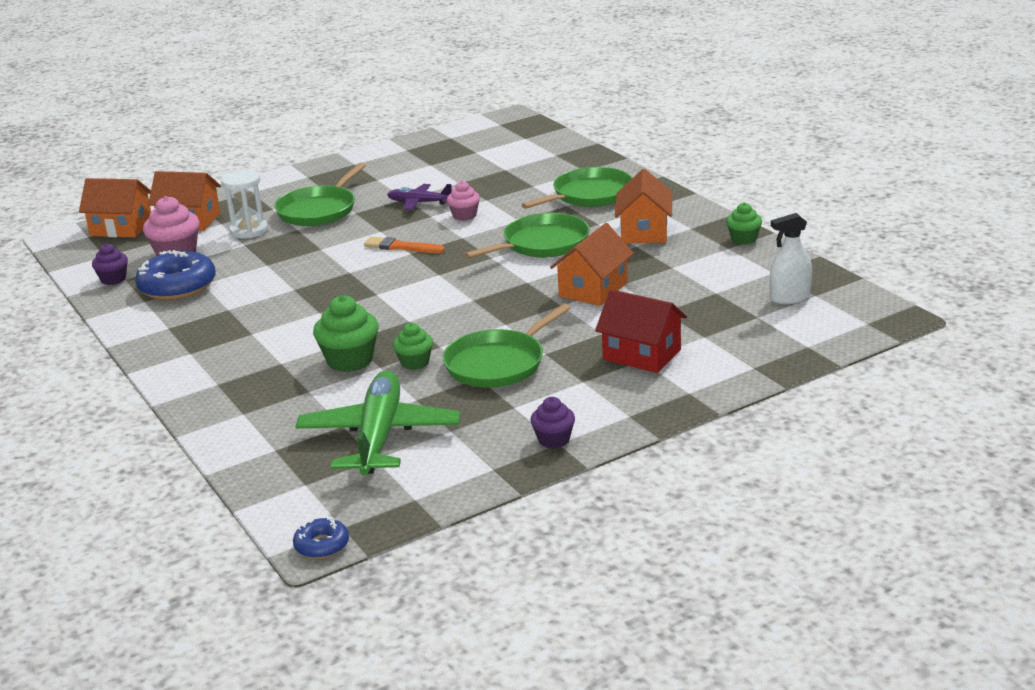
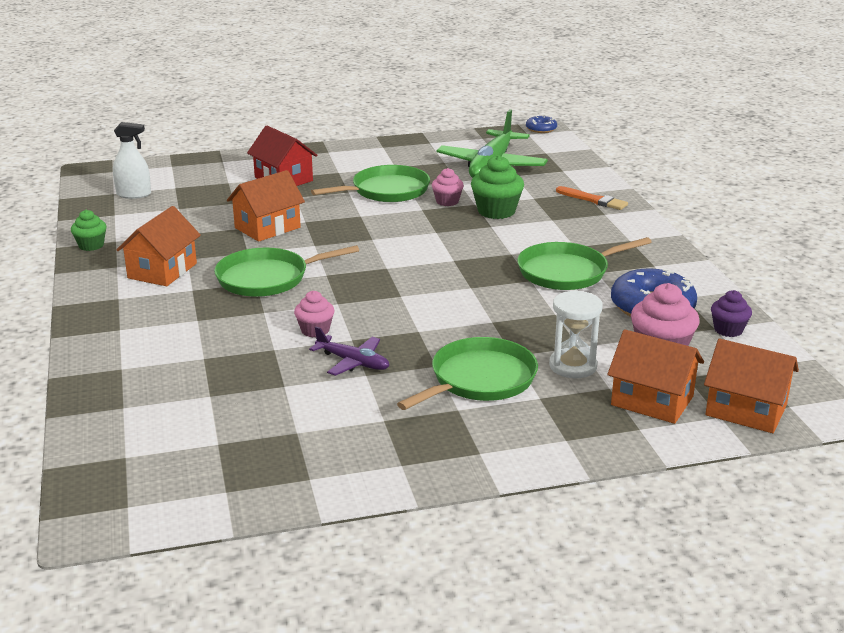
camera: 165 degrees left, 0 degrees up
(401, 247) = (406, 304): orange brush -> orange brush (593, 200)
(415, 362) = (447, 201): green cupcake -> pink cupcake
(554, 440) = (384, 148): purple cupcake -> none
(589, 195) = (160, 327): green pan -> green pan (567, 272)

